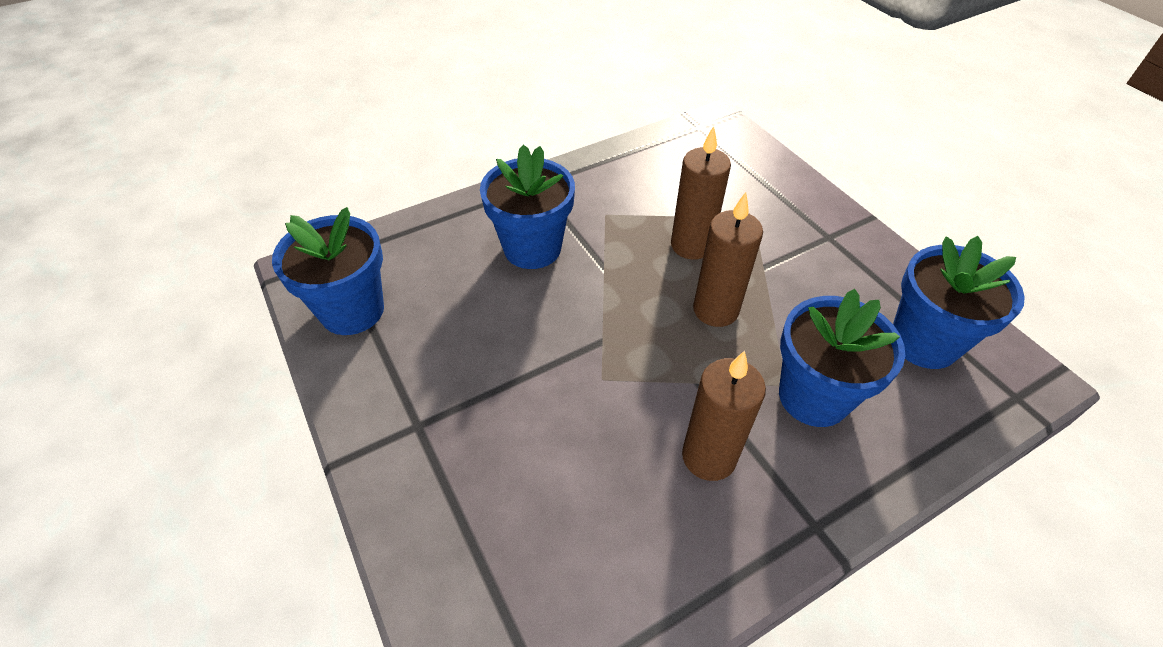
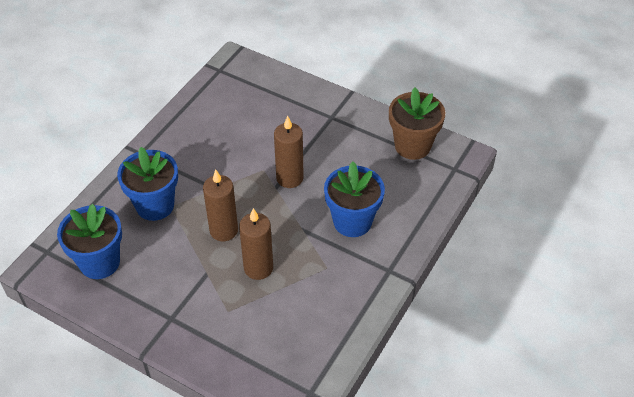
camera: 150 degrees right, 0 degrees up
(352, 310) = (412, 146): blue flower pot -> brown flower pot
(709, 457) = (196, 158): brown candle -> brown candle (289, 178)

